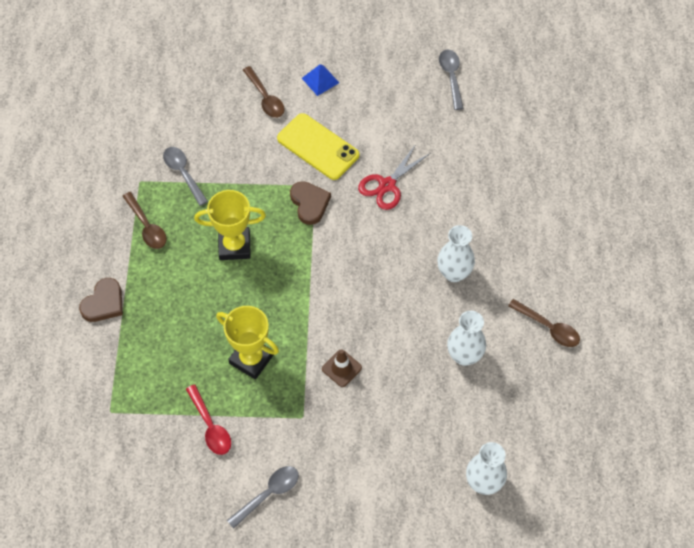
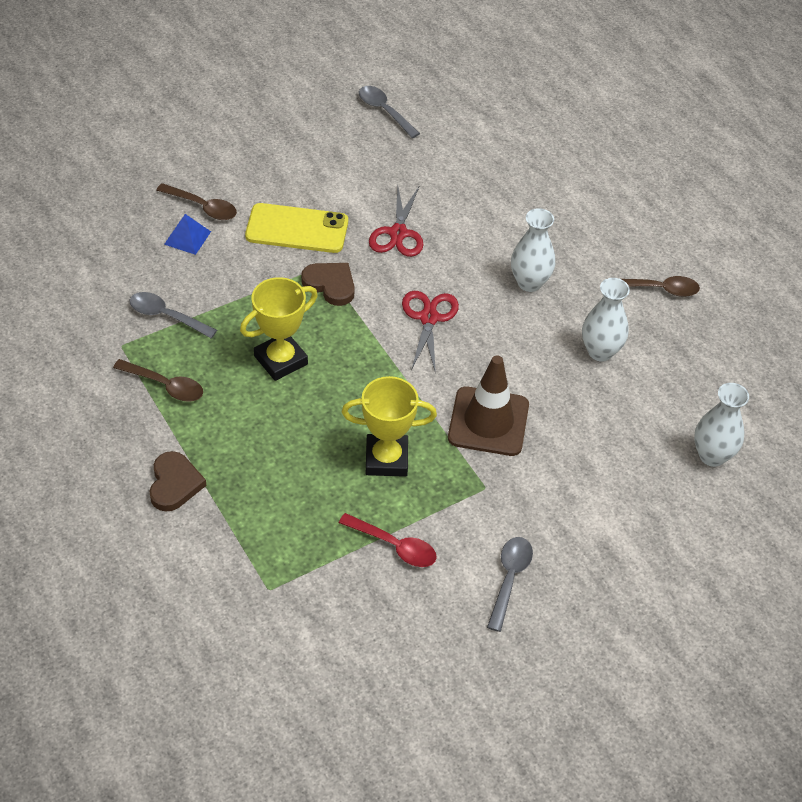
camera: 35 degrees left, 10 degrees down
(320, 80) = (250, 167): blue pyramid -> blue pyramid (187, 237)
(341, 368) = (488, 422): brown traffic cone -> brown traffic cone, size x1.93
(359, 265) = (428, 318): none -> red scissors

